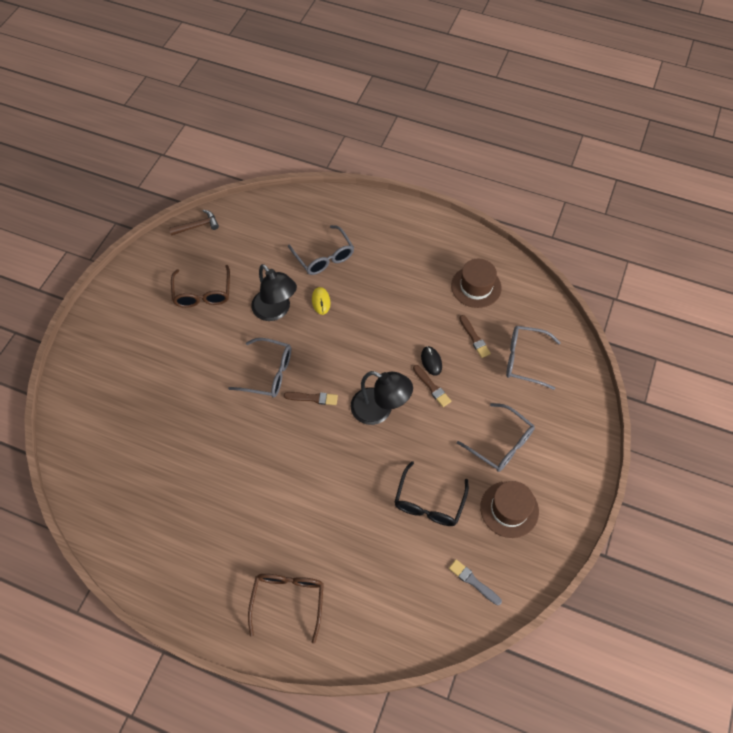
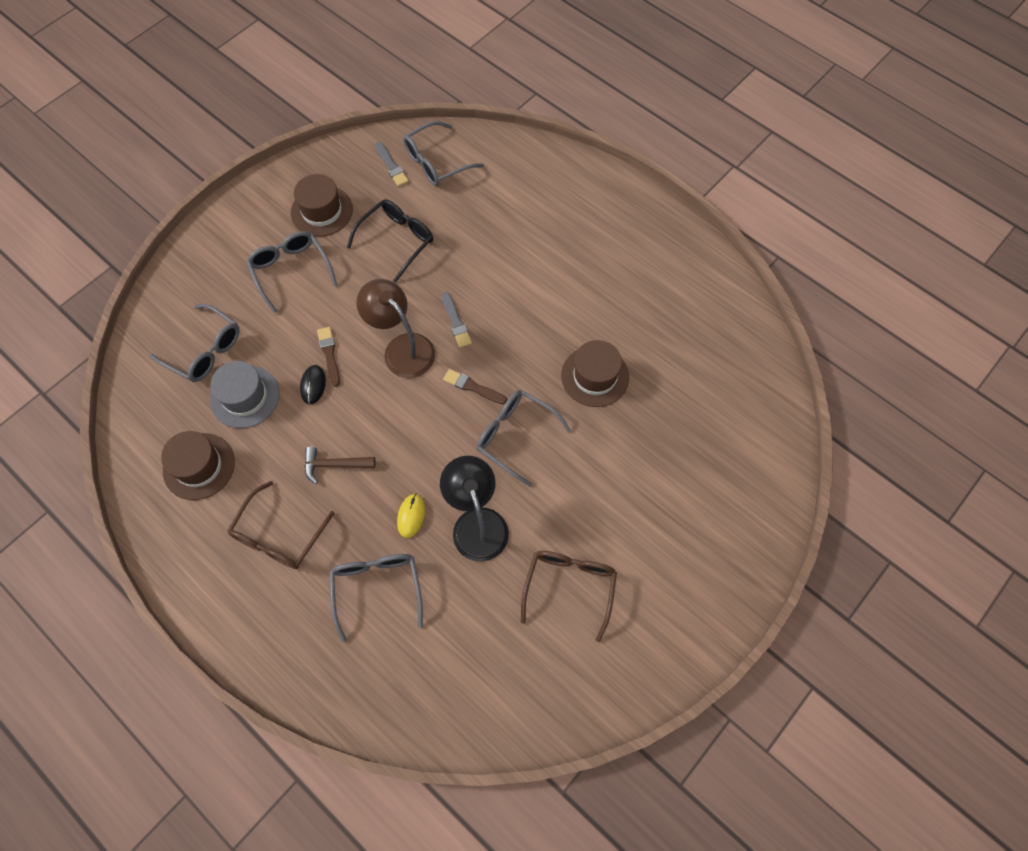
camera: 160 degrees left, 5 degrees up
(197, 226) = (548, 722): brown hammer -> brown hammer (334, 465)
(221, 437) = (595, 376): none -> brown hat
(288, 600) = (569, 203): brown glasses -> brown glasses (278, 536)
(347, 445) = (456, 322): none -> grey brush
(379, 410) = (402, 348): black lamp -> brown lamp
(433, 602) = (436, 162): none -> grey glasses
(474, 338) = (245, 397): brown brush -> grey hat

